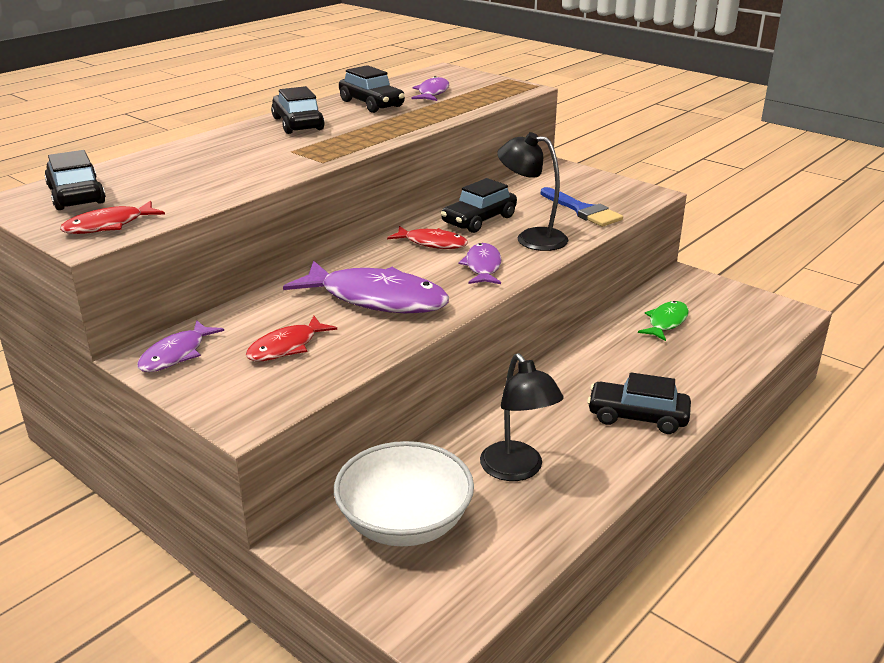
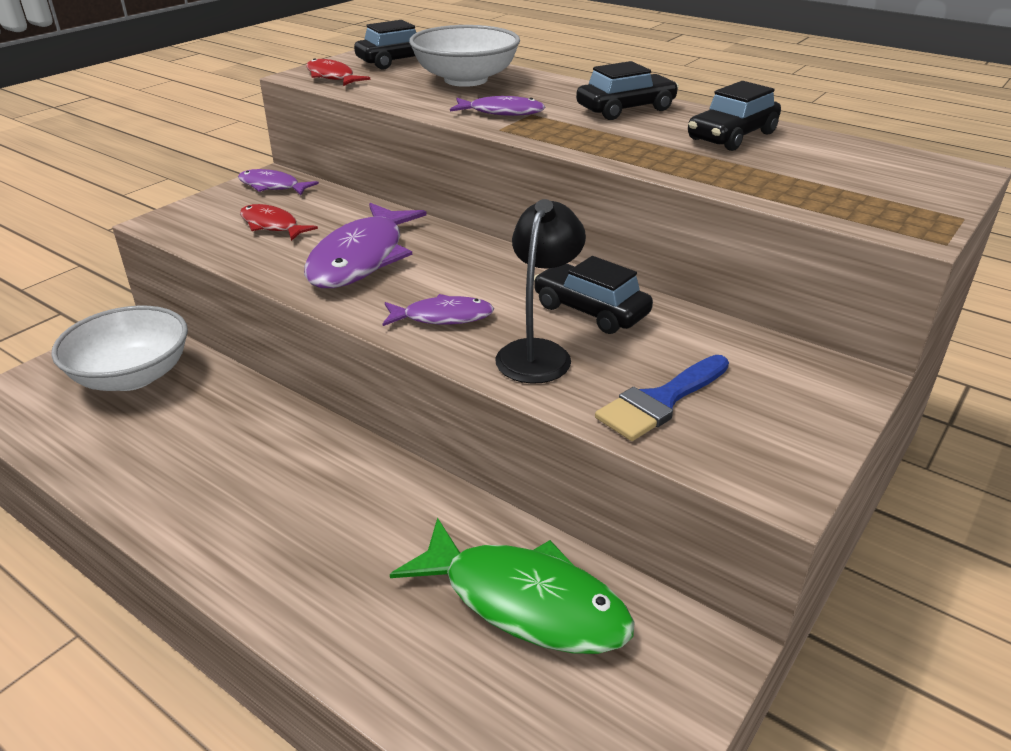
camera: 85 degrees right, 5 degrees up
(173, 169) = (465, 80): none -> white bowl
(432, 93) = (818, 167): purple fish -> purple fish (502, 112)
(432, 243) = (508, 281): red fish -> none
(517, 470) = (184, 441): black lamp -> none
(637, 417) = (261, 545): black car -> none
(666, 322) = (525, 602): green fish -> green fish, size x1.84

